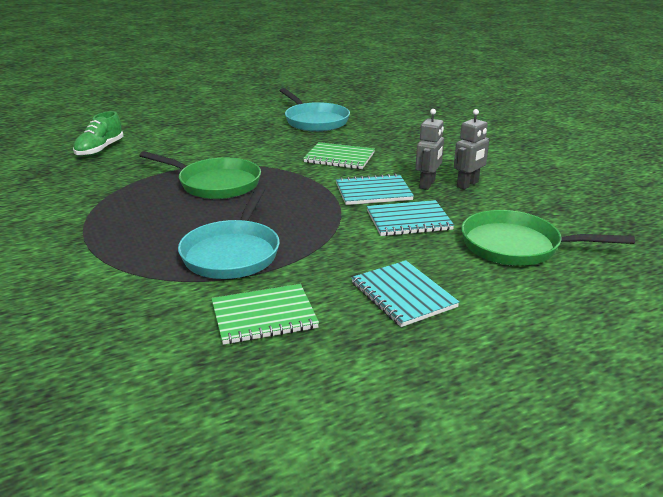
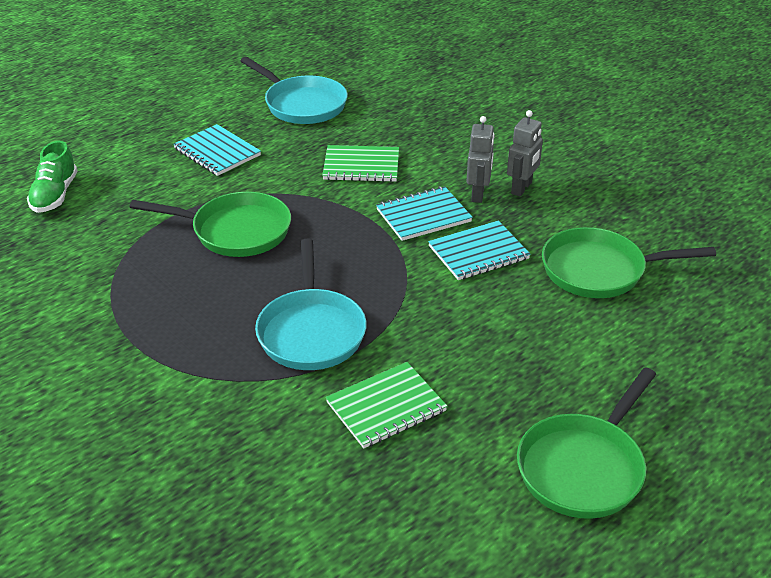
camera: 15 degrees left, 10 degrees up
(403, 295) = (511, 355): turquoise notebook -> turquoise notebook (217, 152)
(435, 400) = (583, 467): none -> green pan

